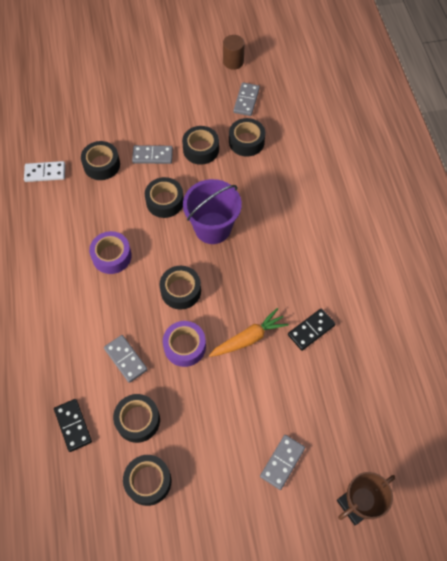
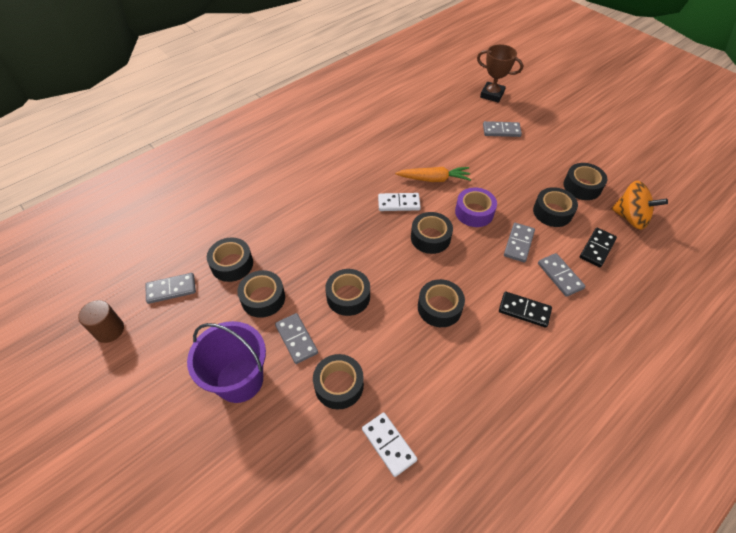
camera: 120 degrees left, 10 degrees down
(72, 367) = (560, 276): none -> grey domino
(80, 494) = (630, 218): none -> orange spinning top
(112, 256) = (439, 307): purple tape -> black tape
(212, 228) = (352, 245): purple bucket -> purple bucket (239, 380)
(236, 288) = (399, 203): none -> white domino
(249, 338) = (434, 179): orange carrot -> orange carrot turned 150 degrees clockwise
(311, 330) = (398, 150): black domino -> black domino (524, 310)

